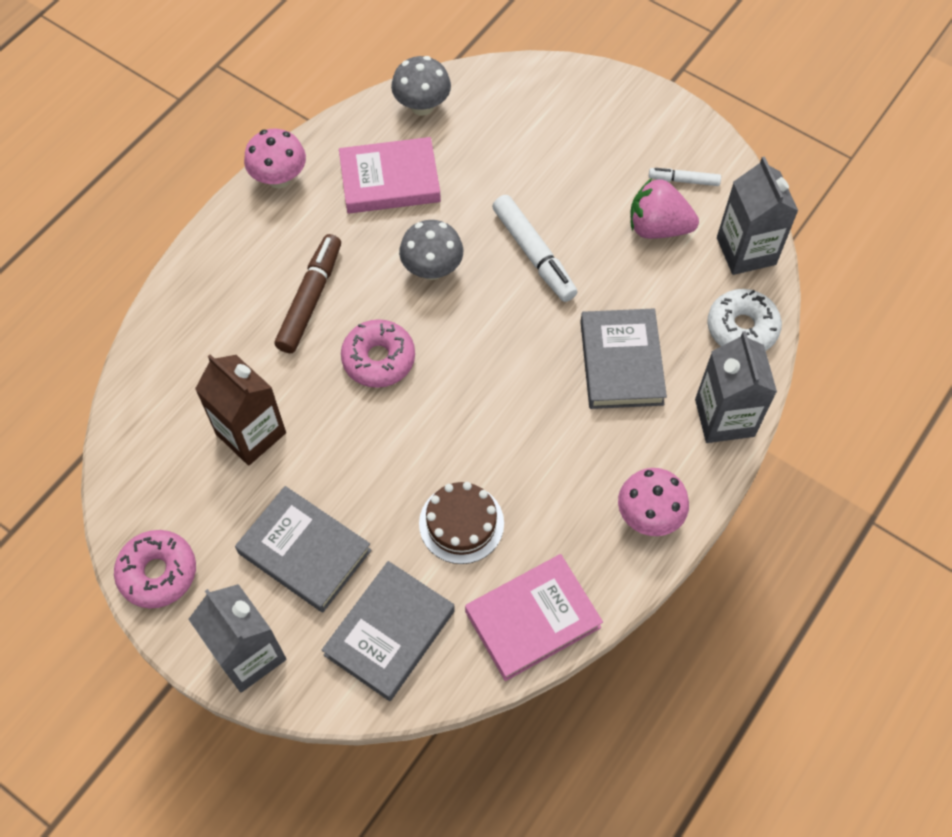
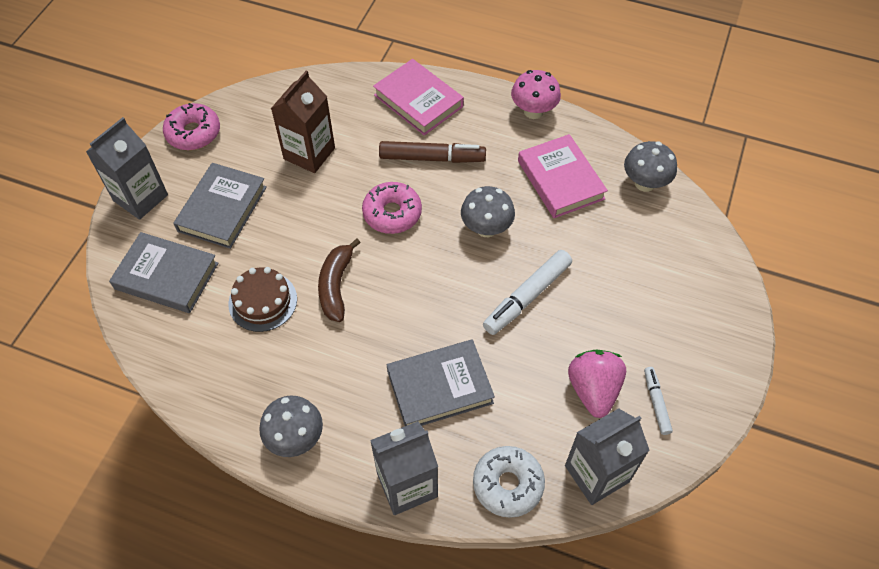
camera: 75 degrees right, 5 degrees down
(463, 439) = (336, 285): none -> brown banana
(532, 619) = (189, 368): pink book -> pink book (418, 101)
(649, 516) = (295, 438): pink mushroom -> grey mushroom

